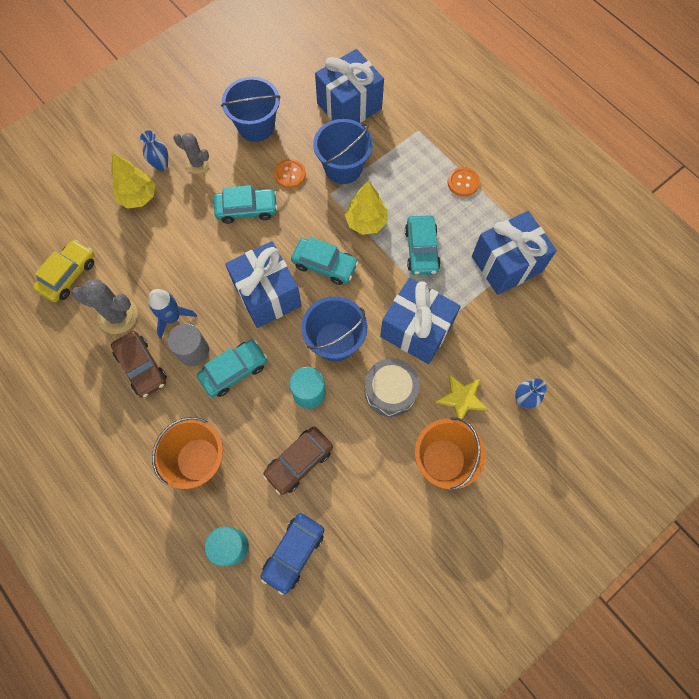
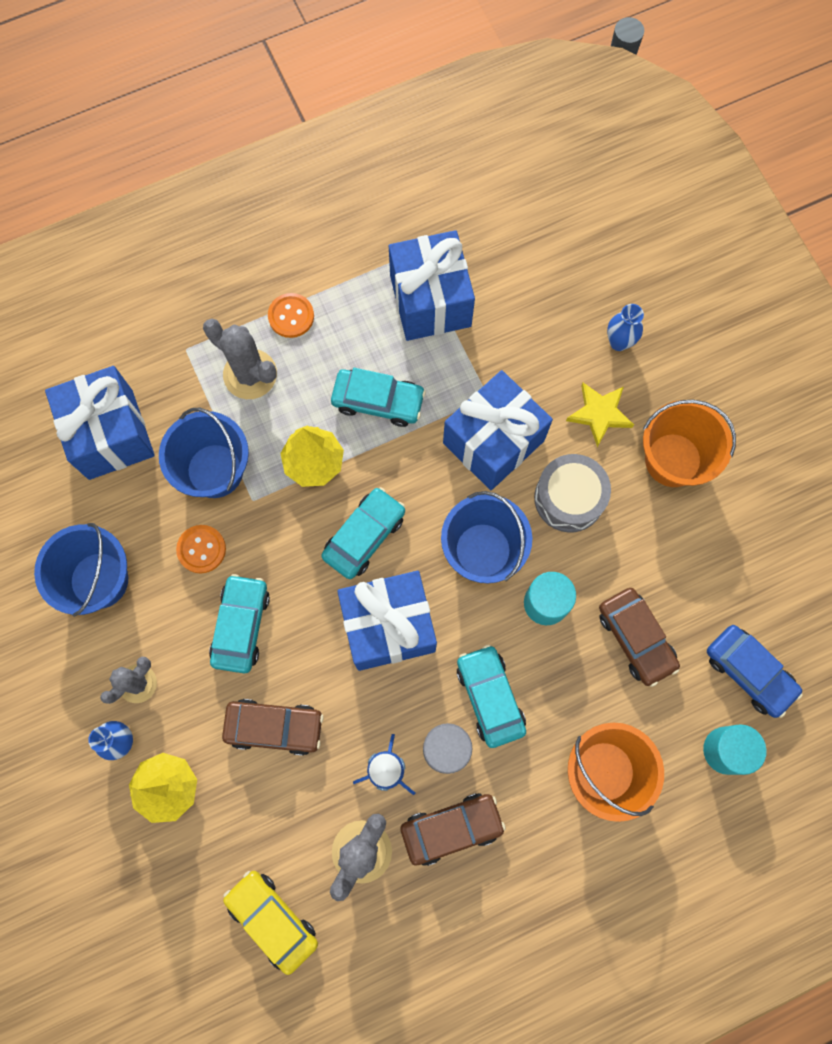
camera: 75 degrees left, 5 degrees up
(186, 245) = (274, 727): none -> brown car
(414, 170) = (250, 374): none -> grey cactus

